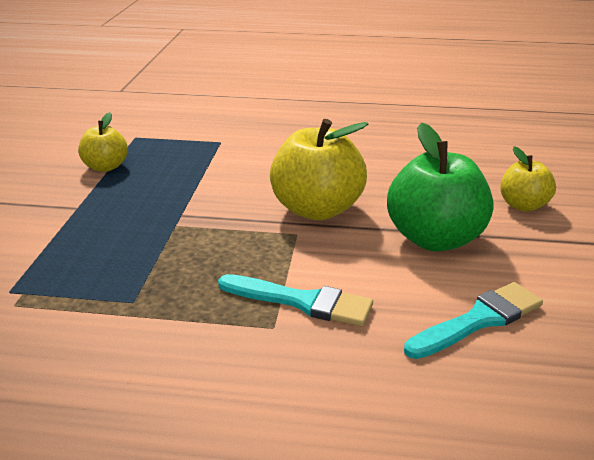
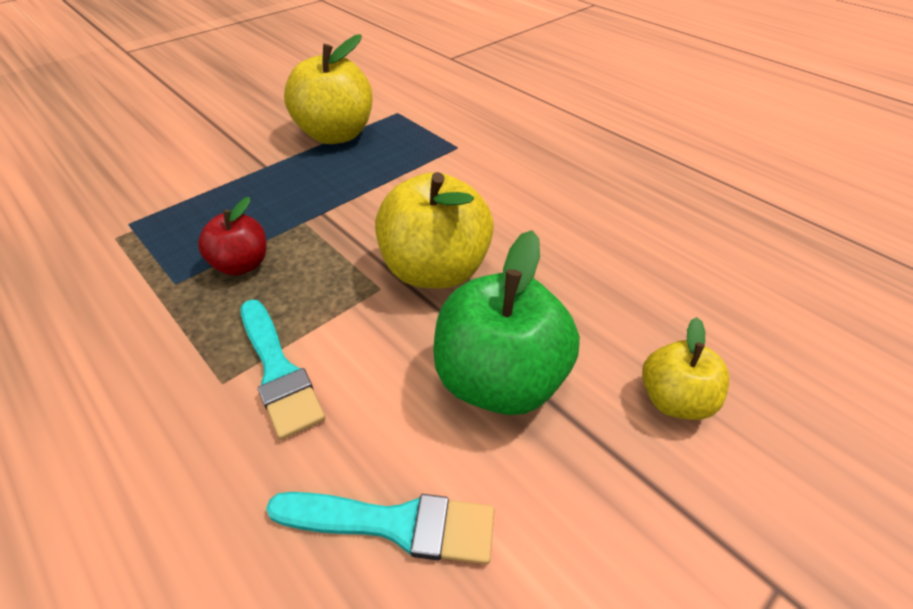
camera: 40 degrees right, 15 degrees up
(106, 167) = (336, 134): yellow apple -> yellow apple, size x1.77
(170, 267) = (242, 264): none -> red apple

